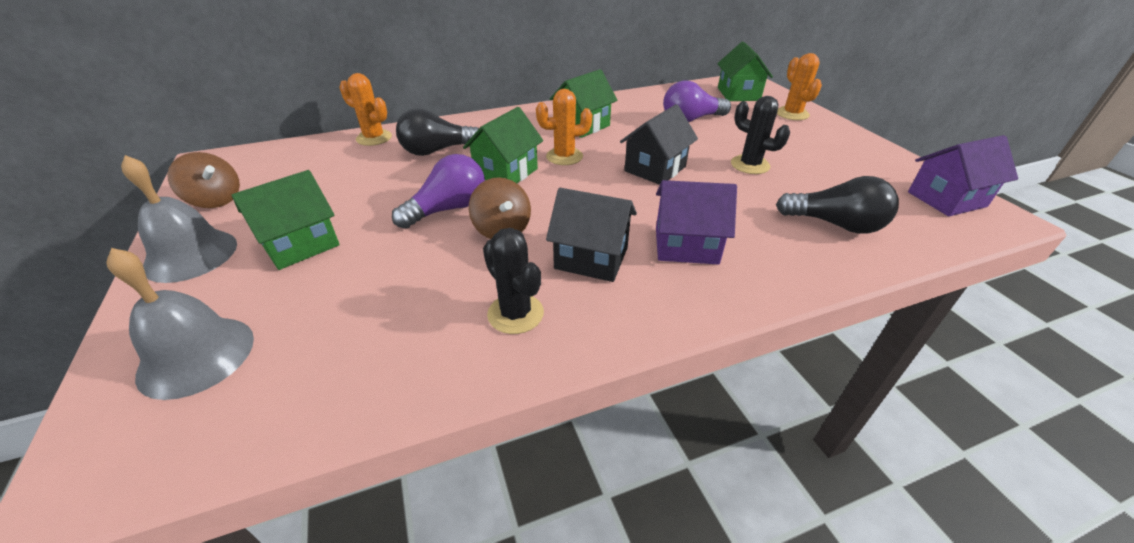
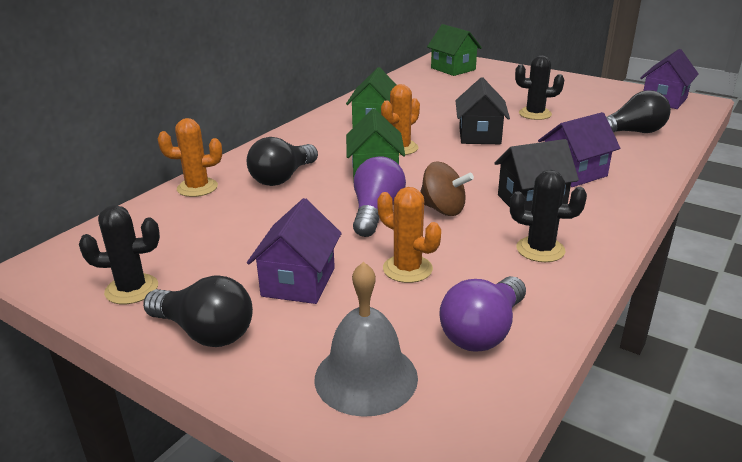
camera: 35 degrees left, 10 degrees down
(191, 255) = (205, 332): grey bell -> black light bulb
(216, 200) = (131, 289): brown spinning top -> black cactus
(301, 245) = (298, 282): green house -> purple house
(691, 119) = (449, 95): purple light bulb -> purple light bulb (483, 331)
(792, 114) = (510, 73): orange cactus -> orange cactus (407, 269)

